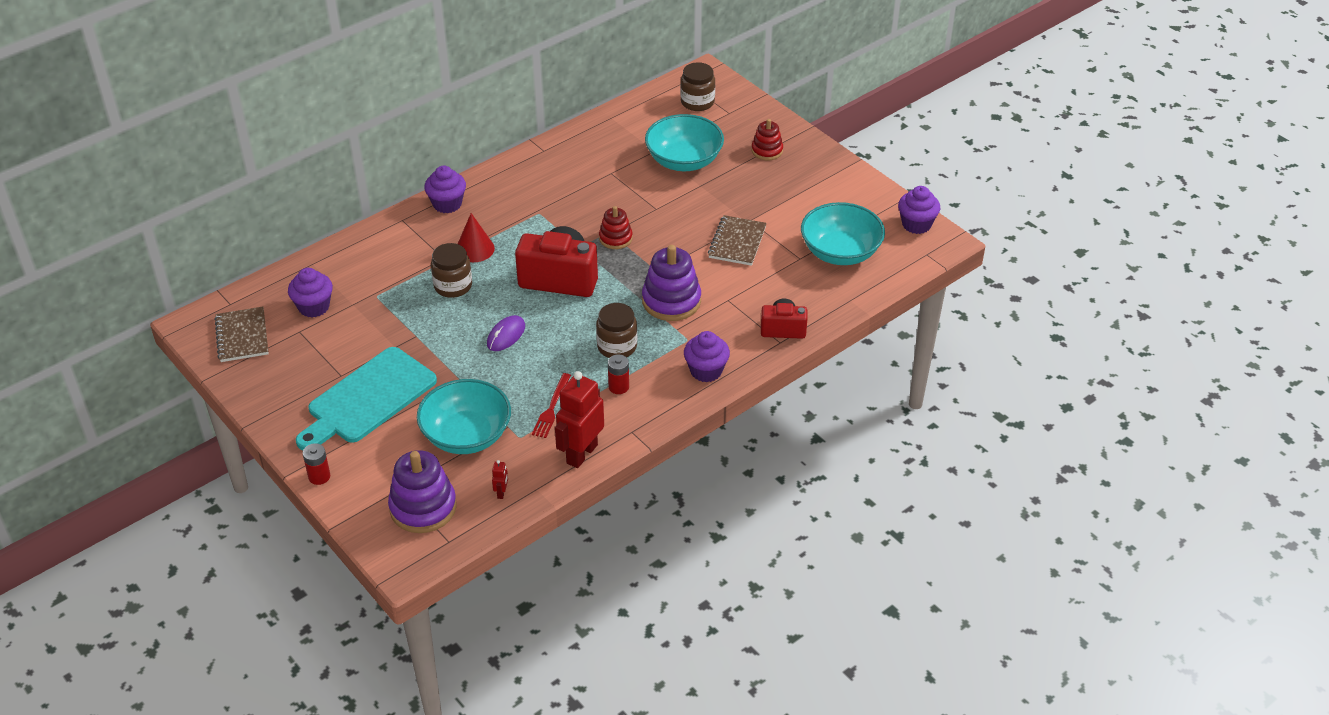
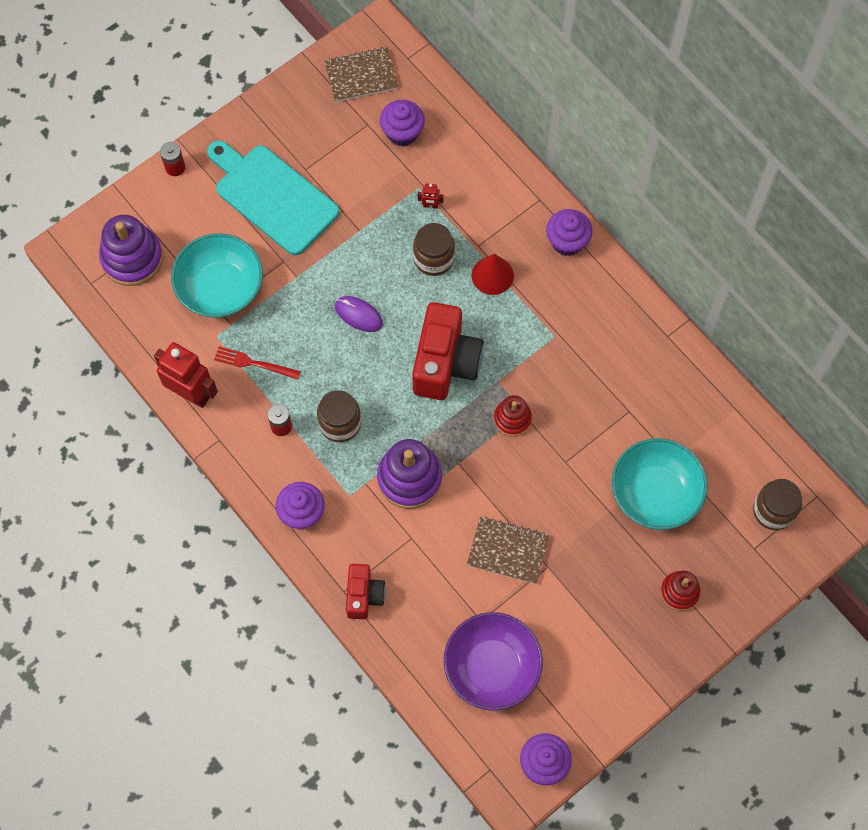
camera: 90 degrees right, 25 degrees up
(501, 493) = (146, 324): red robot -> red robot (430, 205)
(840, 252) = (492, 667): turquoise bowl -> purple bowl

